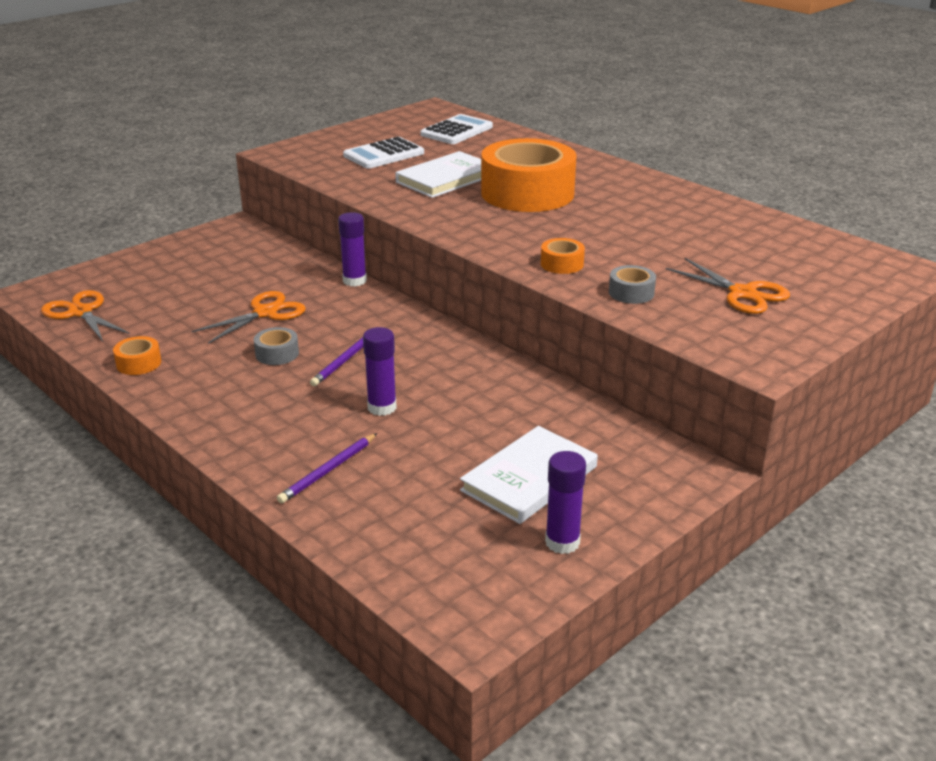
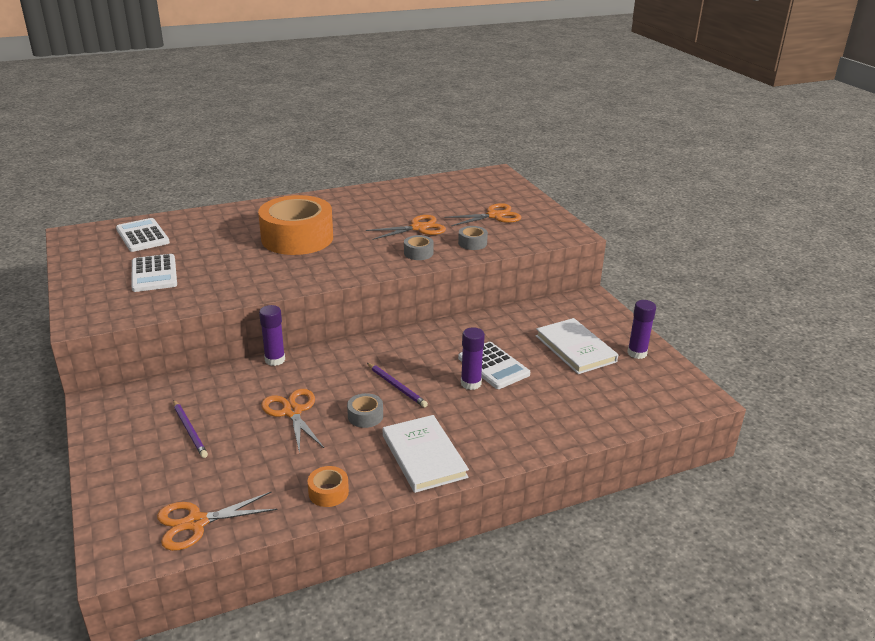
camera: 70 degrees left, 0 degrees up
(328, 471) = (536, 419): purple pencil -> purple pencil (190, 430)
(433, 417) = (493, 366): none -> white calculator
(446, 178) = (237, 260): white book -> white book (423, 456)
(562, 264) = (418, 253): orange tape -> grey tape
(635, 251) = (418, 228): none -> orange scissors

